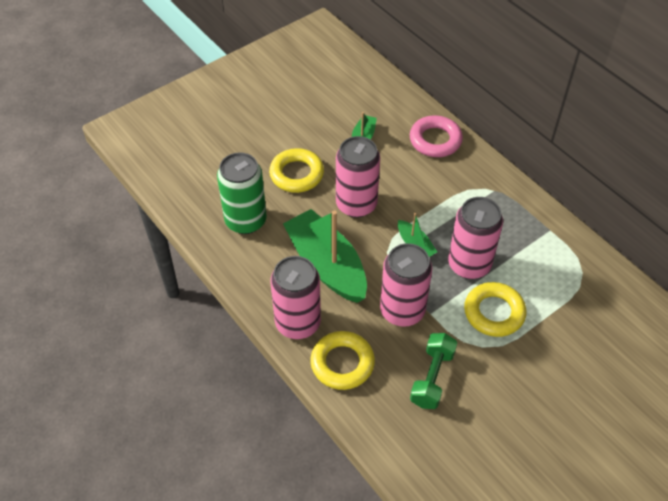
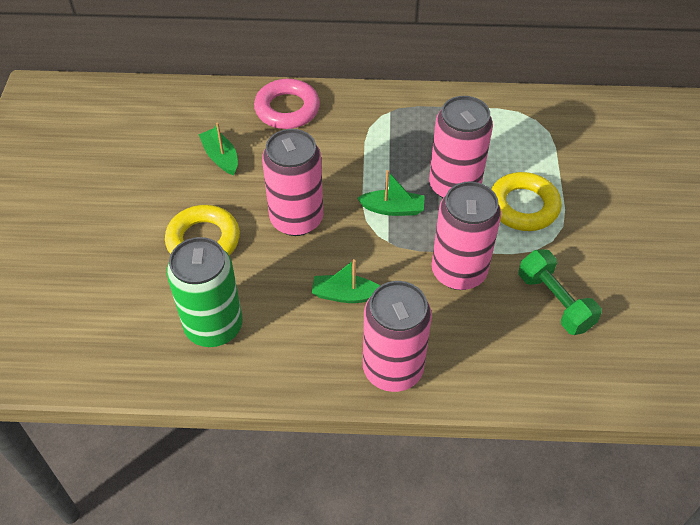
camera: 50 degrees left, 0 degrees up
(326, 265) = (345, 295): green boat -> green boat, size x0.46
(342, 363) = (476, 363): yellow ring -> none

